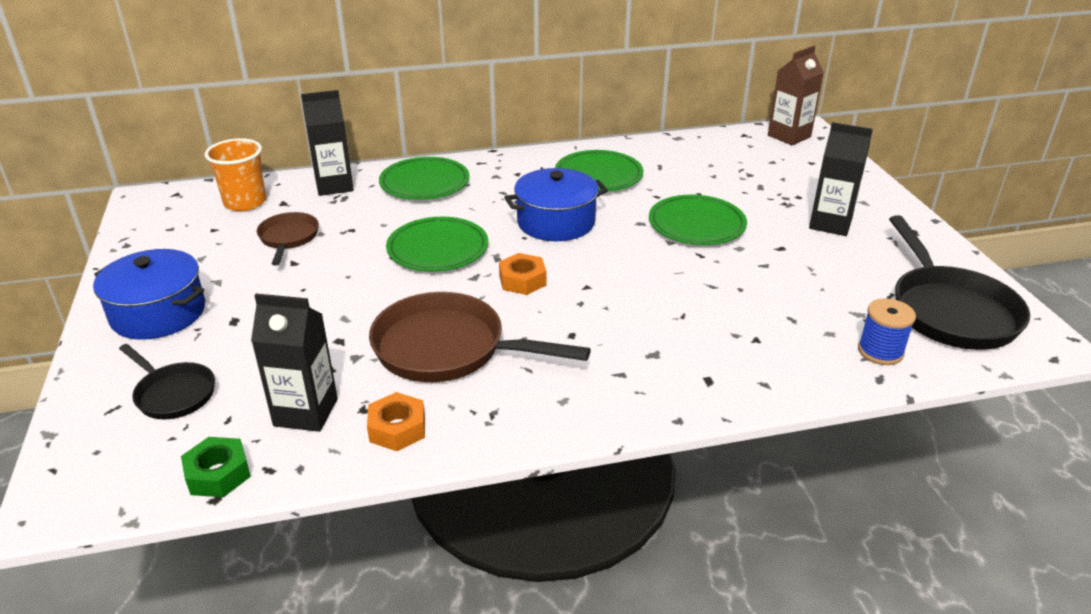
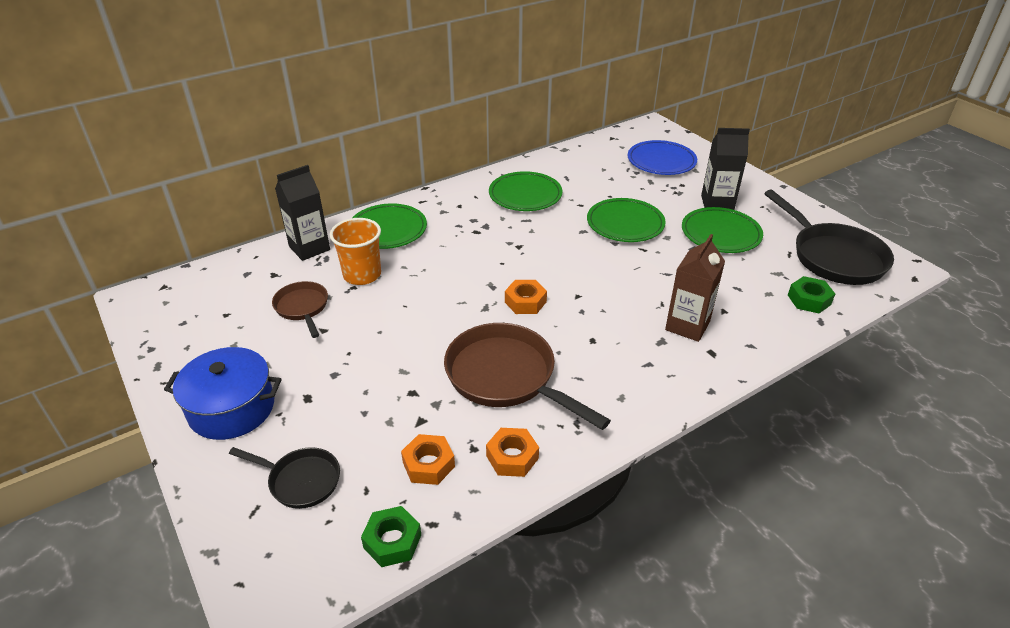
camera: 20 degrees left, 5 degrees up
(245, 202) = (237, 281): orange cup -> orange cup (362, 275)
(306, 412) = (428, 464): black carton -> orange nut
(438, 249) = (439, 289): green plate -> green plate (720, 234)
(447, 349) = (506, 377): brown pan -> brown pan turned 45 degrees clockwise
(556, 222) = (518, 244): blue pot -> none
(789, 136) = (645, 133): brown carton -> brown carton (687, 326)
(789, 168) = (661, 161): none -> blue plate
(880, 351) = (809, 300): blue spool -> green nut

